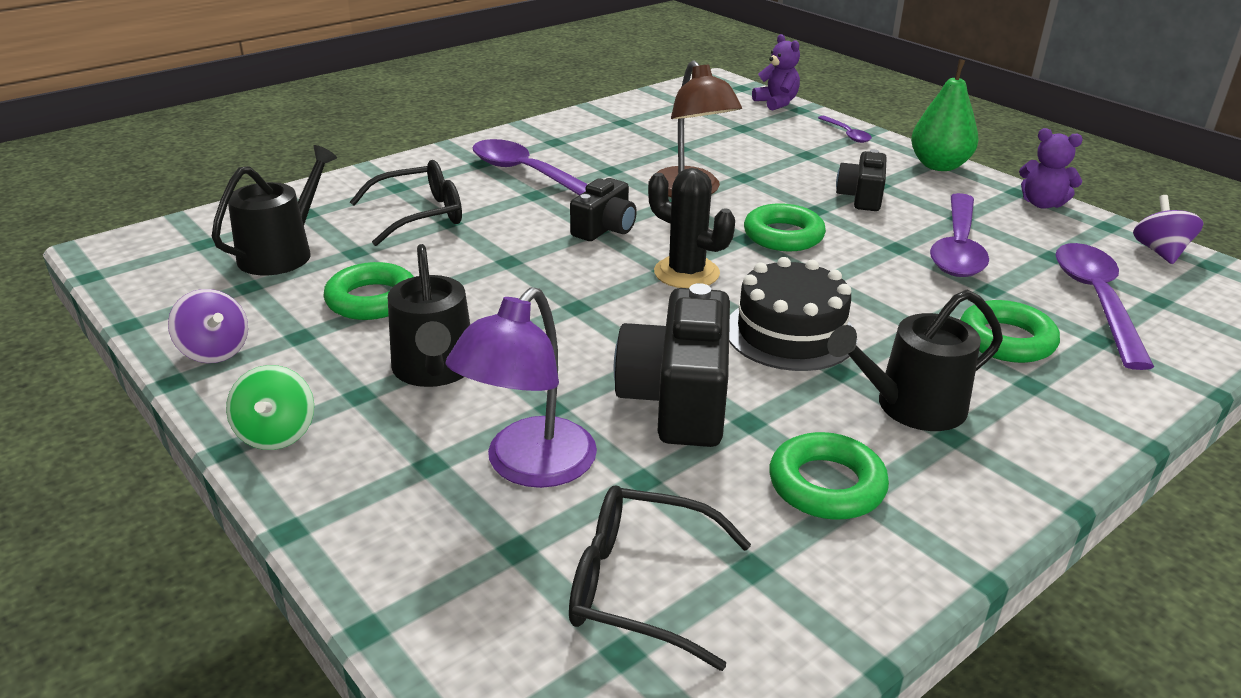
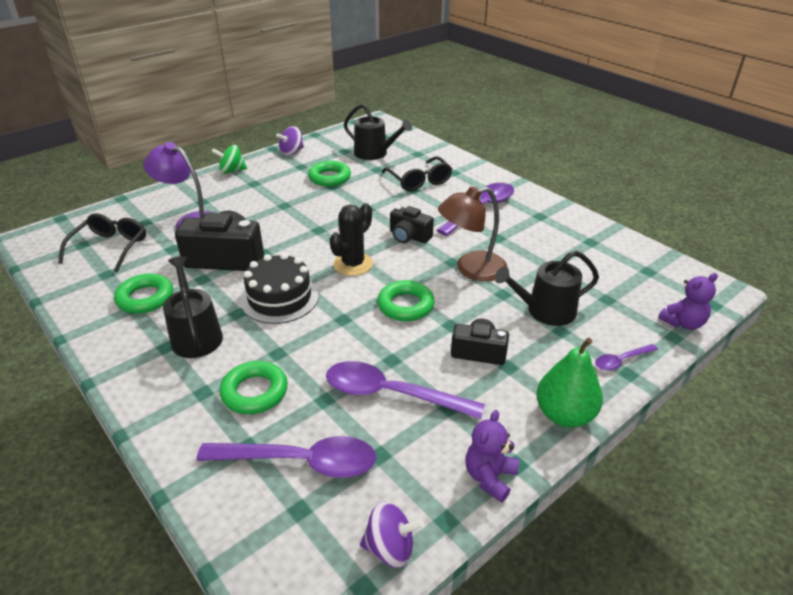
camera: 90 degrees right, 5 degrees up
(434, 369) = (268, 197): black watering can -> black watering can (545, 311)

